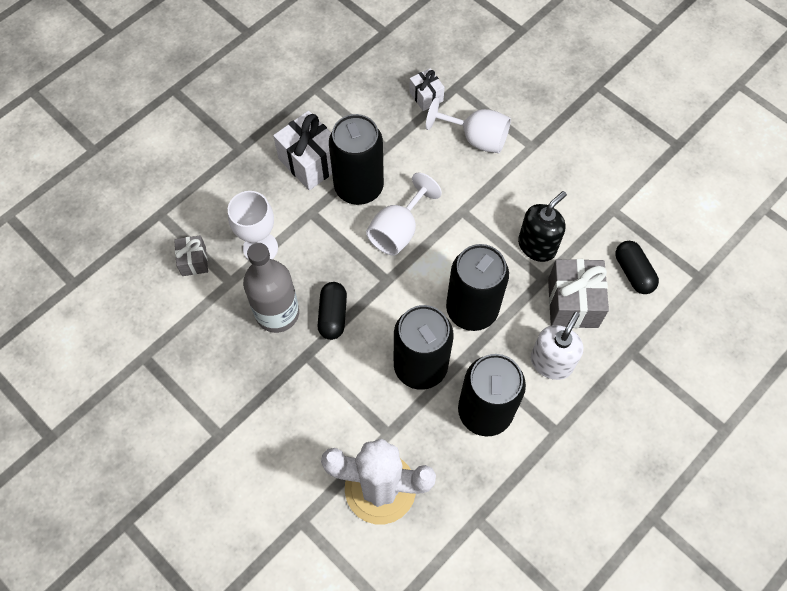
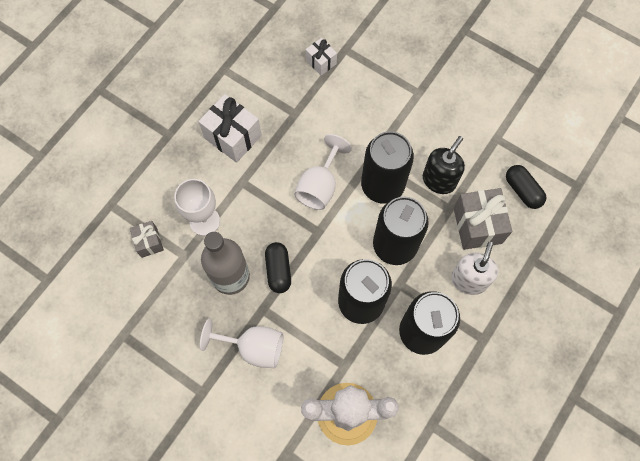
camera: 10 degrees left, 5 degrees up
(359, 187) = (279, 153): black can -> black can (382, 186)
(476, 138) = (370, 93): white goblet -> white goblet (254, 347)

